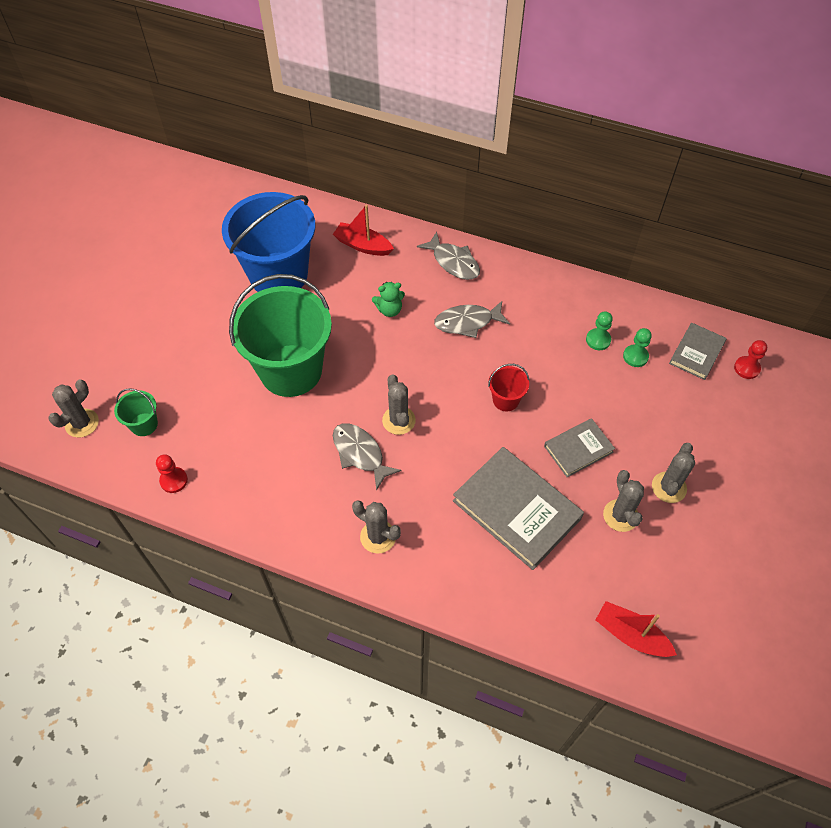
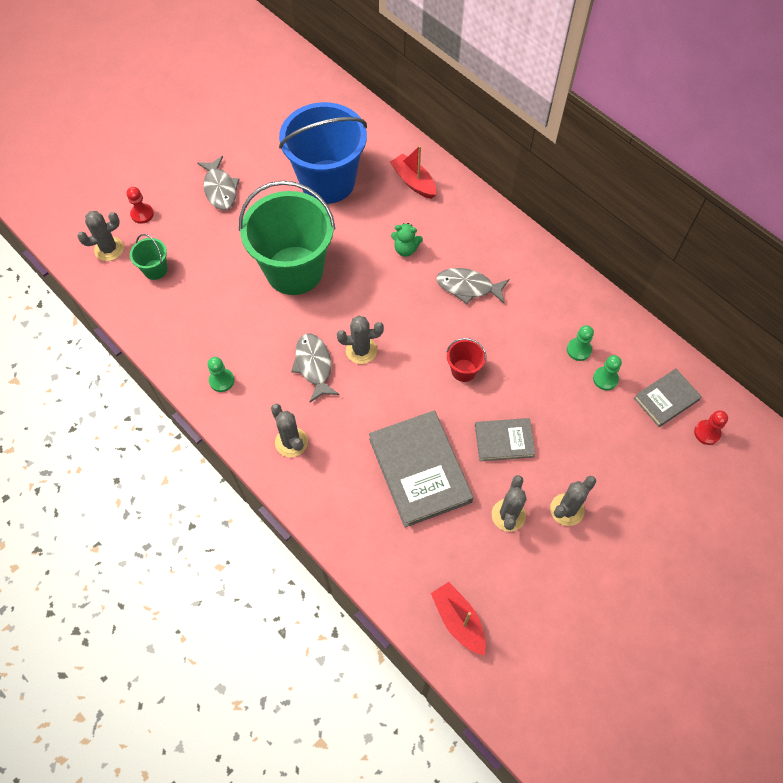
camera: 25 degrees right, 5 degrees up
(174, 480) = (155, 326): red pawn -> red pawn (142, 214)
(274, 506) = (221, 380): none -> green pawn
(398, 420) = (361, 350): grey cactus -> grey cactus turned 75 degrees clockwise
(453, 262) = (486, 227): grey fish -> grey fish (220, 189)

